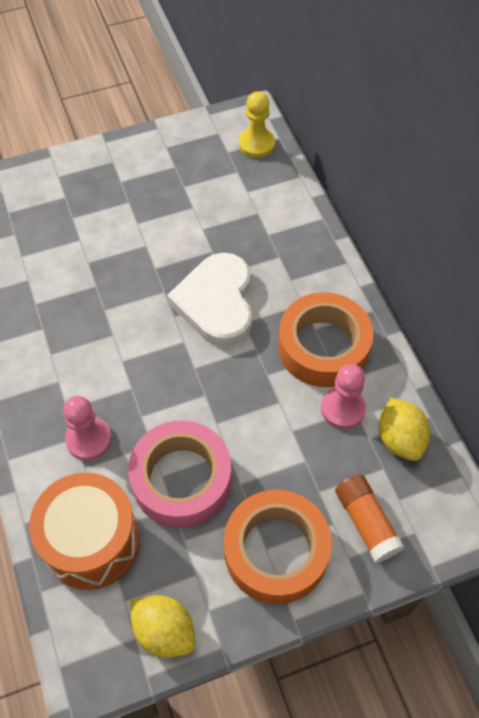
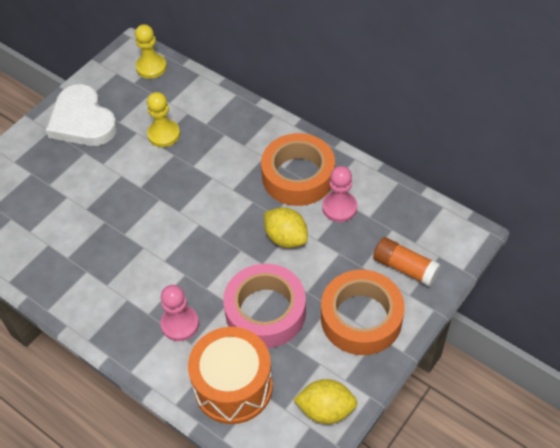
camera: 30 degrees left, 5 degrees down
(216, 302) = (203, 186): white heart -> white heart (82, 121)
(217, 224) = (164, 134): none -> yellow pawn
(400, 439) = (389, 206): yellow lemon -> yellow lemon (286, 238)

